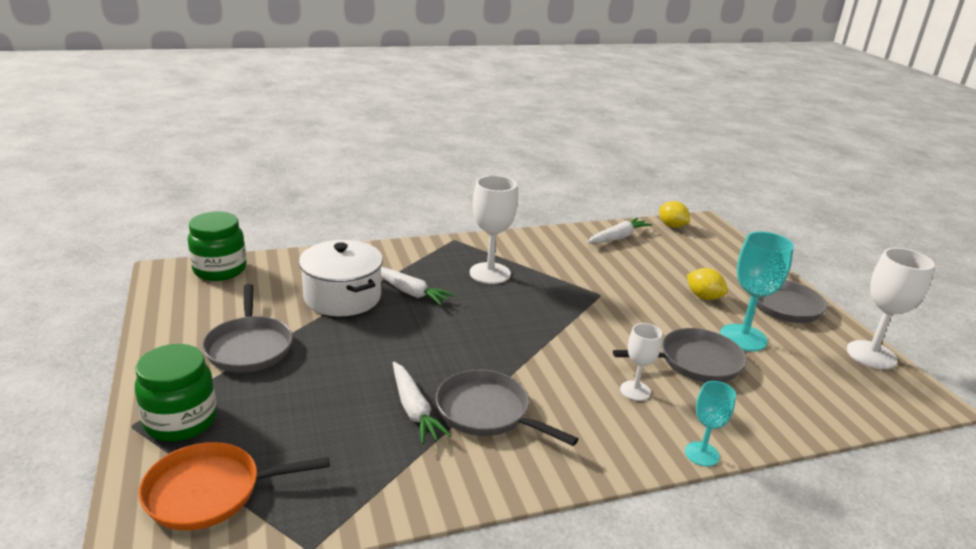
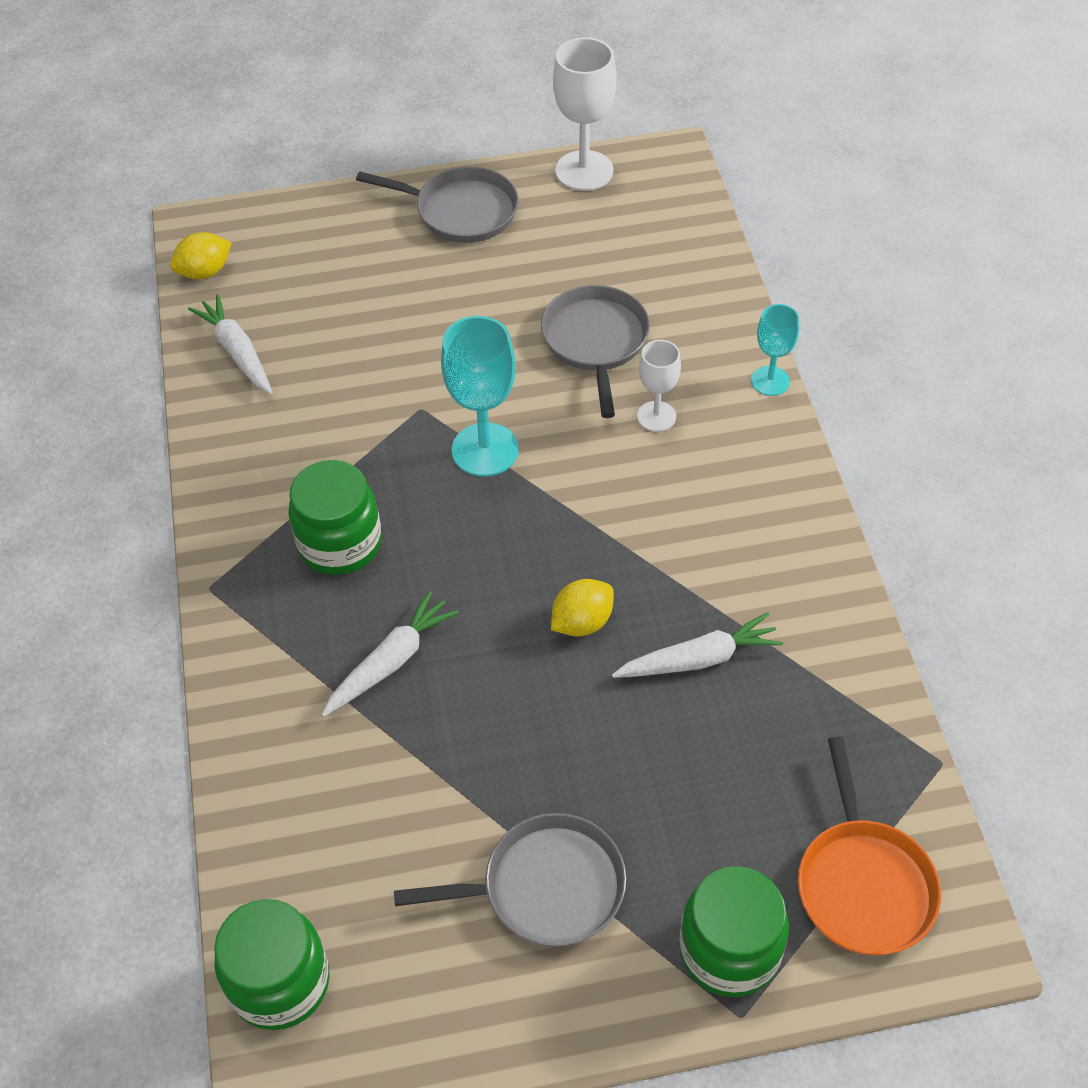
camera: 80 degrees left, 25 degrees up
(342, 297) = (400, 761): white pot -> none
(487, 412) = (702, 577): grey pan -> none
(490, 273) = (340, 544): white goblet -> green jar
(703, 297) = (437, 291): yellow lemon -> yellow lemon (582, 622)
(743, 338) = (542, 279): turquoise goblet -> turquoise goblet (485, 450)

